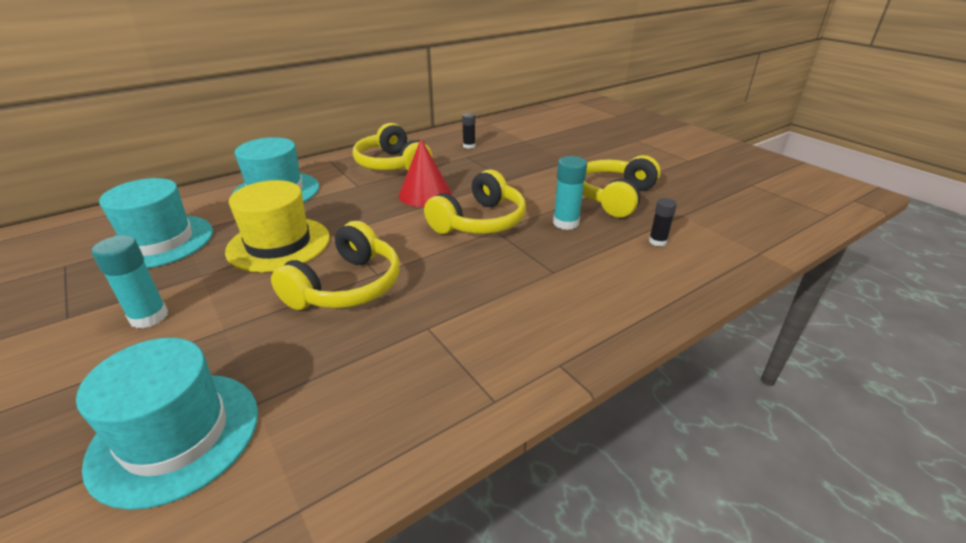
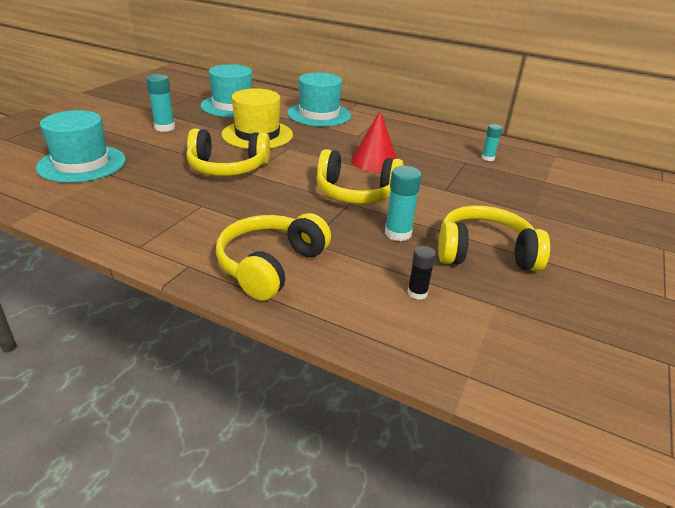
camera: 60 degrees right, 0 degrees up
(392, 164) = (407, 137): yellow headphones -> yellow headphones (270, 265)
(469, 146) = (487, 158): black glue stick -> turquoise glue stick

